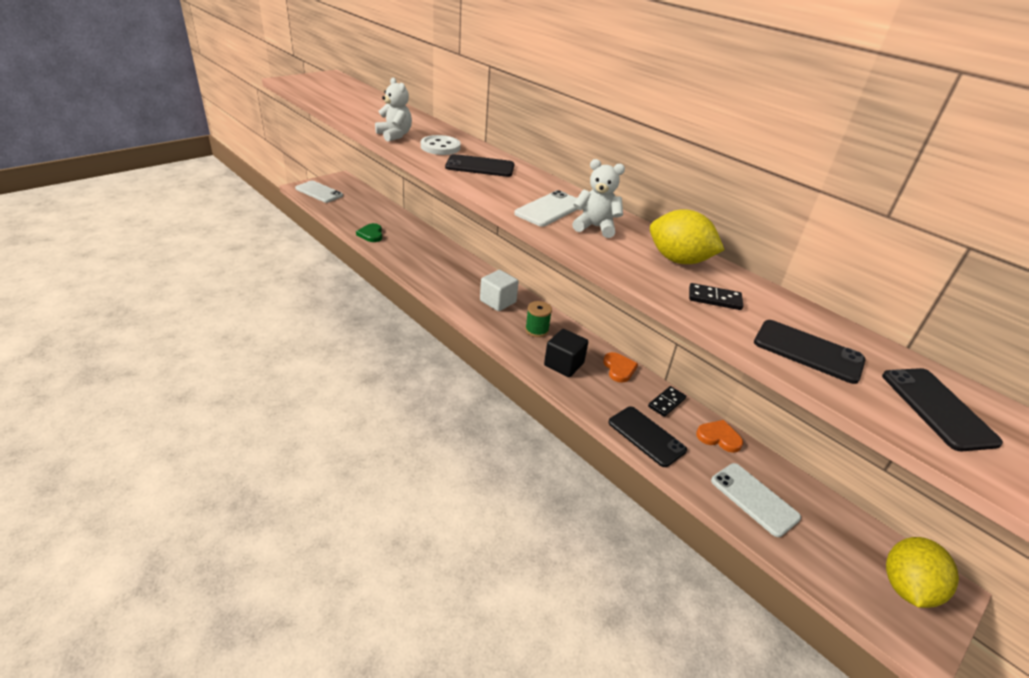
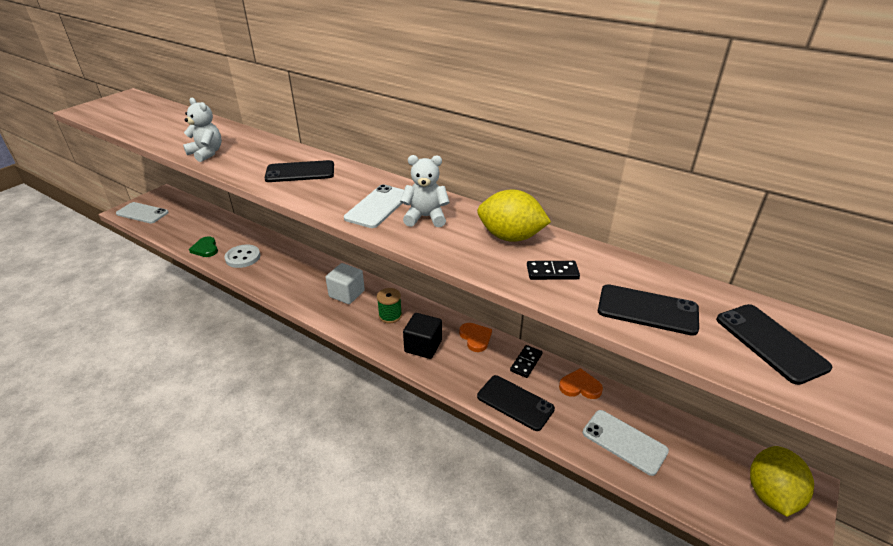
camera: 10 degrees left, 0 degrees up
(440, 147) = (256, 158): white button -> white button (243, 257)

